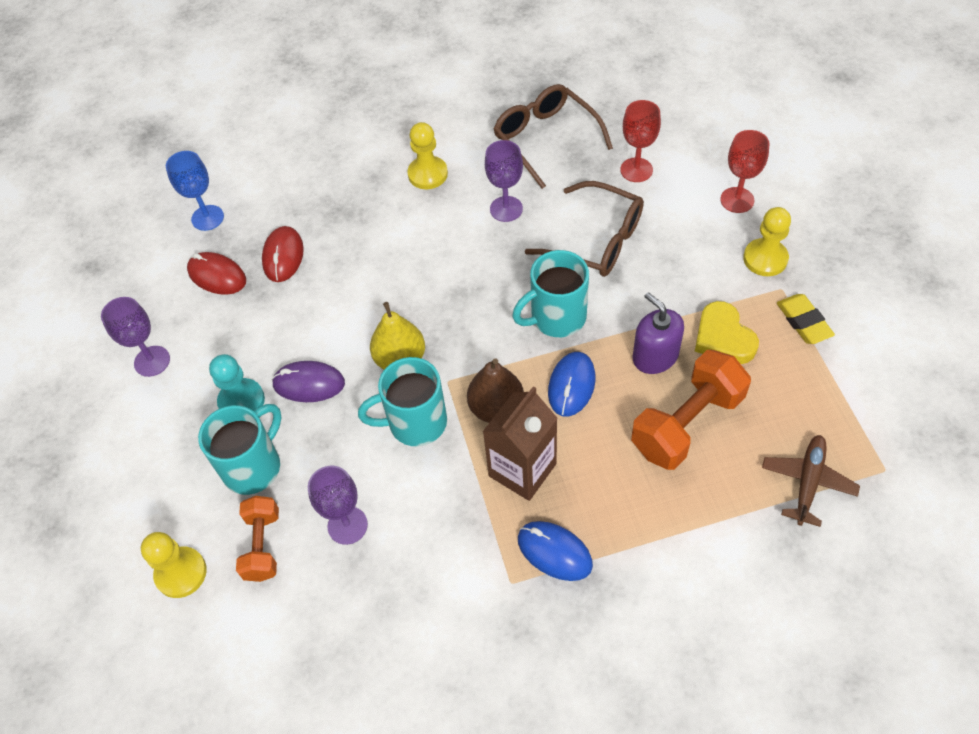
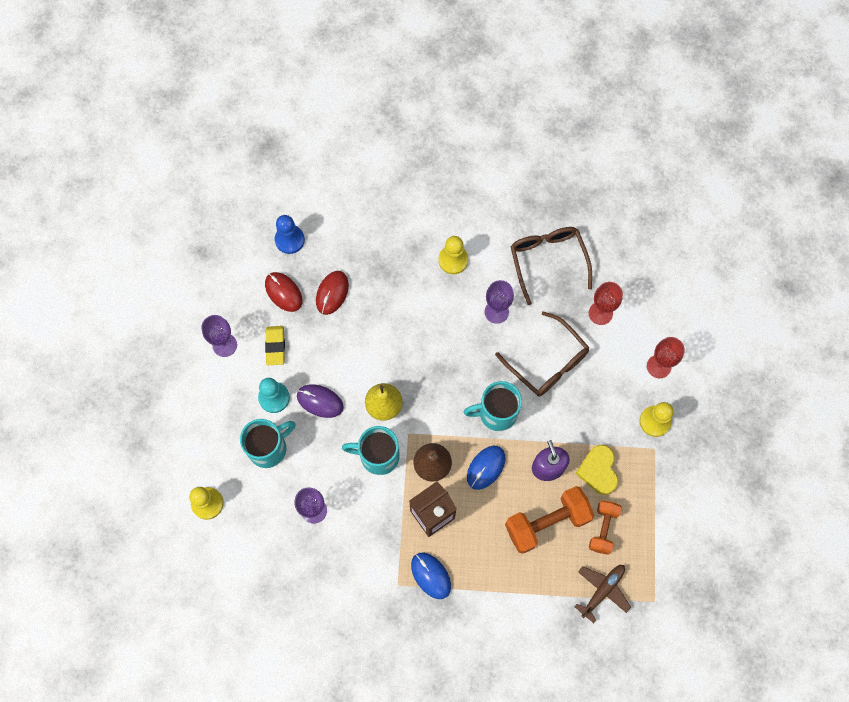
camera: 15 degrees right, 15 degrees up
(207, 218) = (289, 240): blue goblet -> blue pawn
(263, 545) = (260, 504): orange dumbbell -> orange dumbbell (603, 529)
(803, 322) = (656, 479): yellow eraser -> yellow eraser (275, 346)

